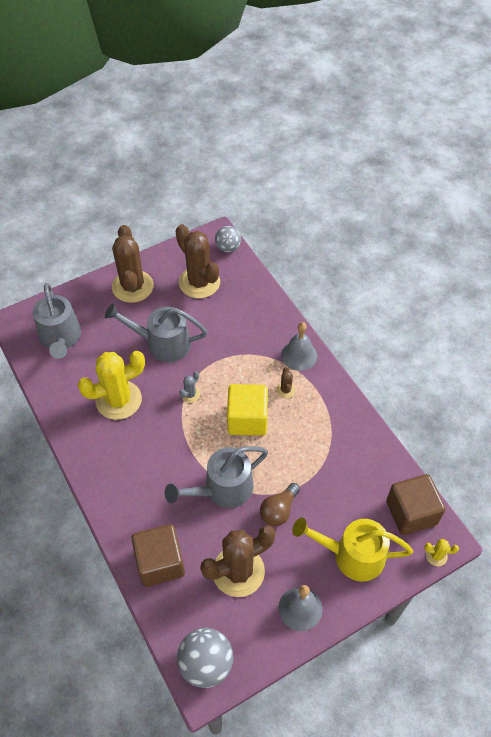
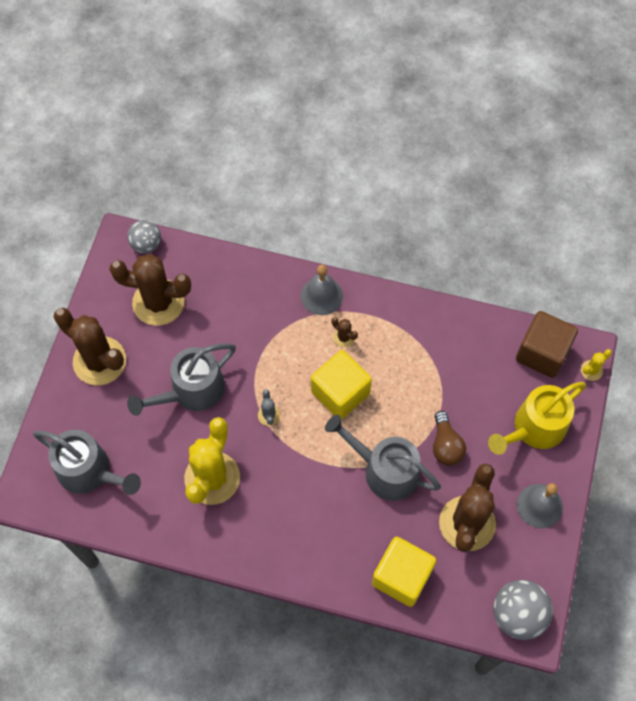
camera: 45 degrees left, 10 degrees up
(160, 562) = (401, 576): brown cube -> yellow cube
(223, 489) = (385, 470): grey watering can -> grey watering can turned 105 degrees clockwise

